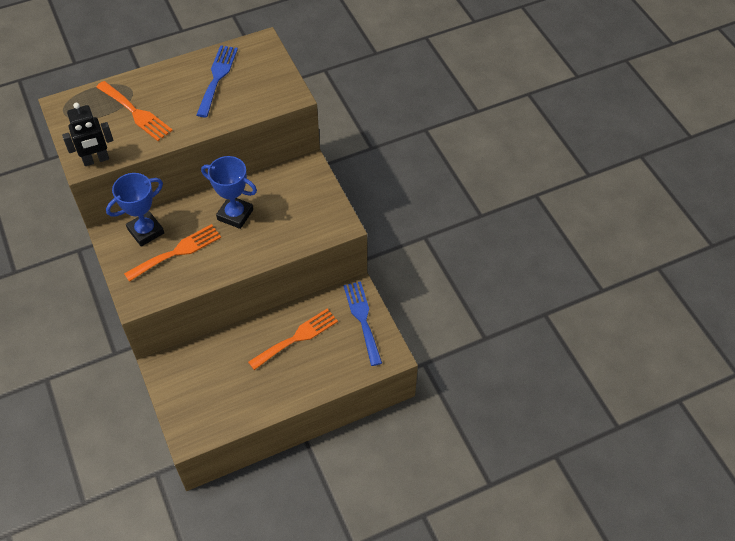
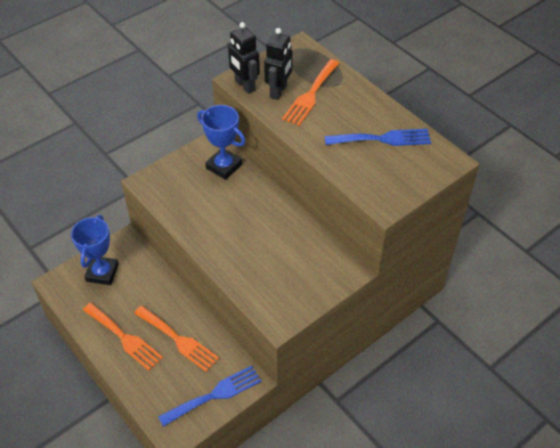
camera: 75 degrees right, 5 degrees down
(118, 135) = (278, 91): none -> black robot
(177, 252) = (207, 195): orange fork -> orange fork (124, 338)
(235, 214) = (264, 226): blue trophy -> blue trophy (102, 273)

